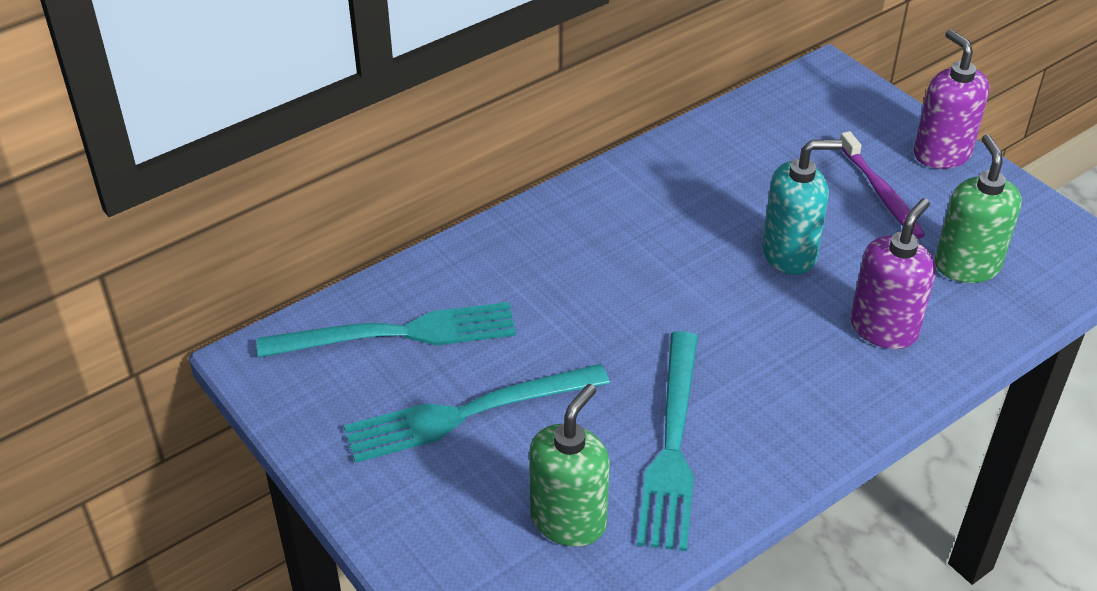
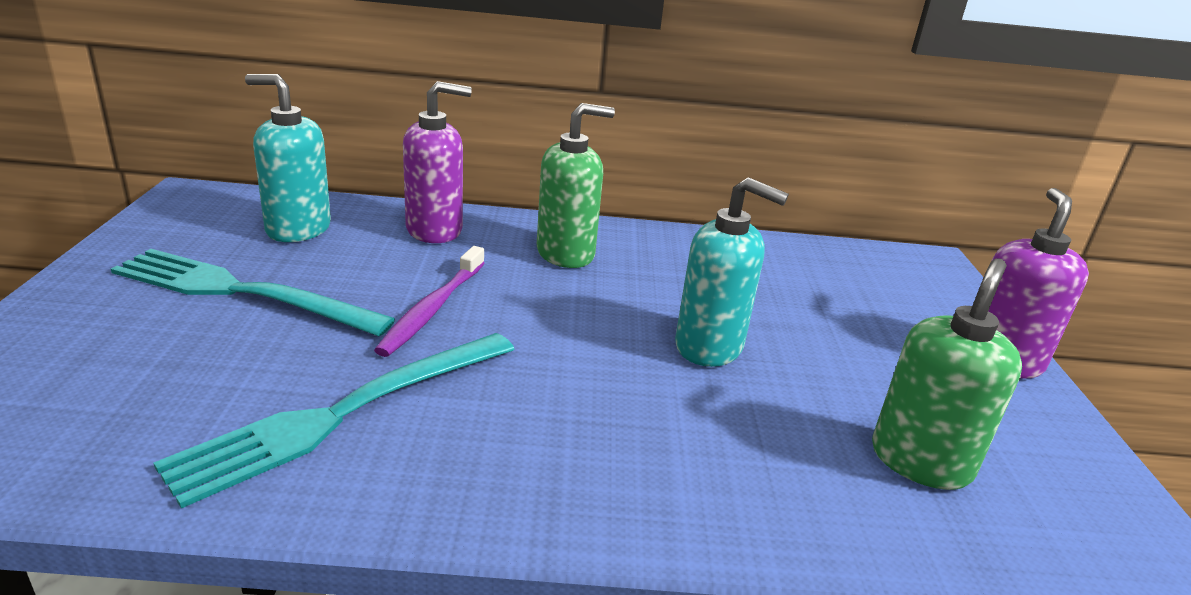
camera: 35 degrees right, 15 degrees down
(398, 334) = (298, 229): turquoise fork -> turquoise soap dispenser
(568, 520) = (149, 406): green soap dispenser -> green soap dispenser (566, 254)
(881, 193) = (882, 355): purple toothbrush -> purple toothbrush (432, 309)
(883, 328) = (730, 456): purple soap dispenser -> purple soap dispenser (435, 230)

